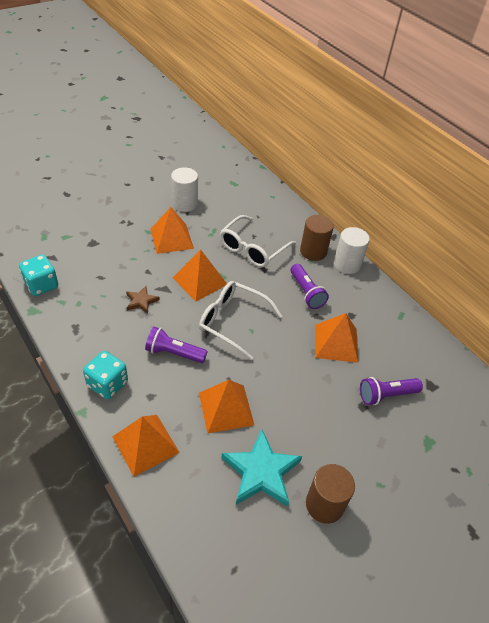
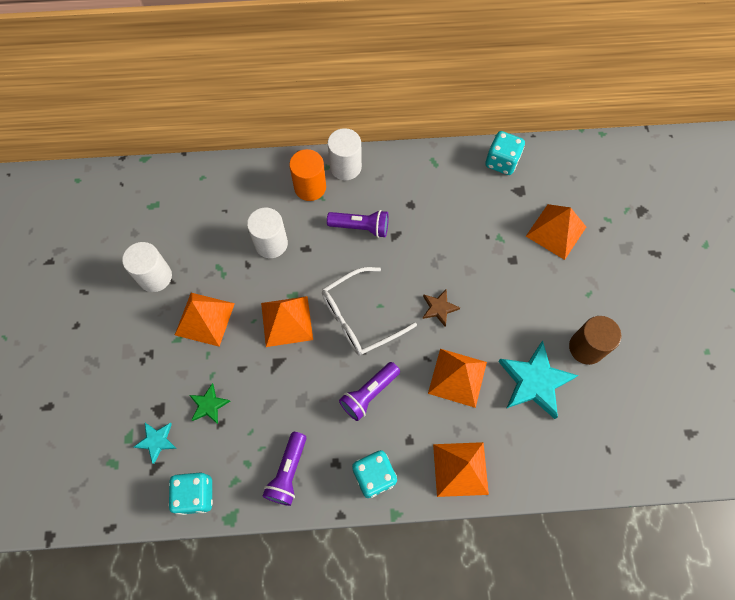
camera: 55 degrees left, 20 degrees up
(70, 250) = (157, 441): none -> turquoise star
(110, 265) = (209, 405): none -> green star
(141, 301) = (282, 395): brown star -> brown star (439, 308)
(252, 249) = (271, 243): white glasses -> white cylinder
(313, 251) = (310, 187): brown cylinder -> orange cylinder
(336, 343) = (435, 238): orange pyramid -> orange pyramid (556, 231)
(386, 395) = (511, 233): purple flashlight -> purple flashlight (288, 472)
(445, 361) = (501, 162): none -> turquoise dice

